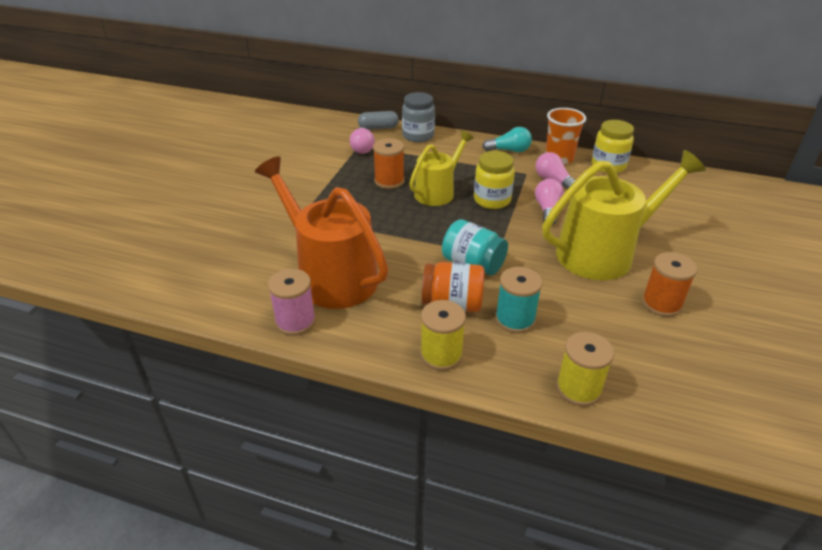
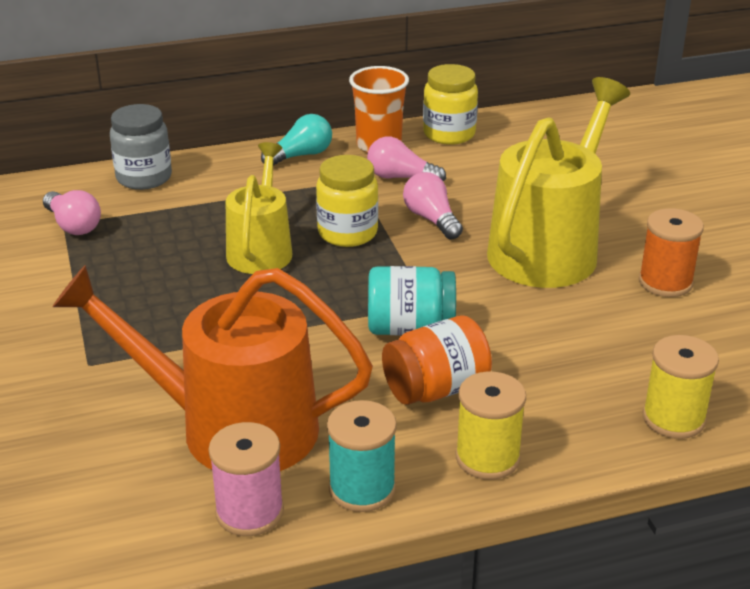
camera: 35 degrees left, 5 degrees down
(378, 128) = (66, 186): grey capsule -> none
(389, 181) = (172, 260): orange spool -> none
(515, 319) = (529, 373): turquoise spool -> turquoise spool (362, 489)

